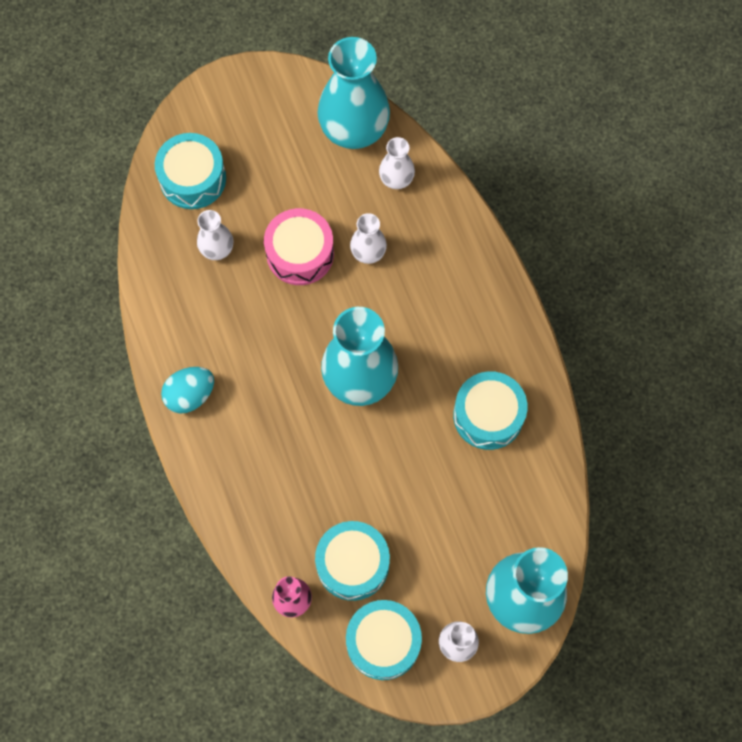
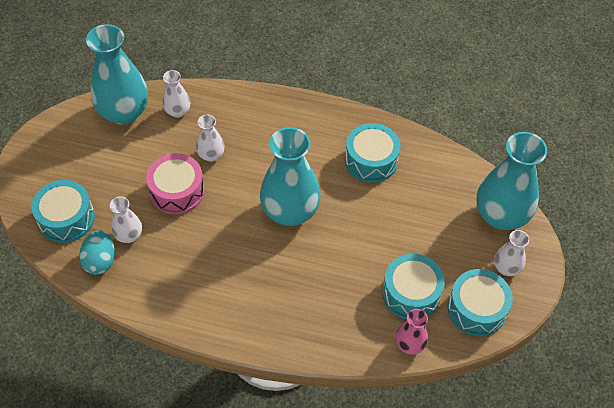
camera: 55 degrees left, 15 degrees down
(190, 395) = (216, 316): turquoise egg -> turquoise egg (100, 261)

